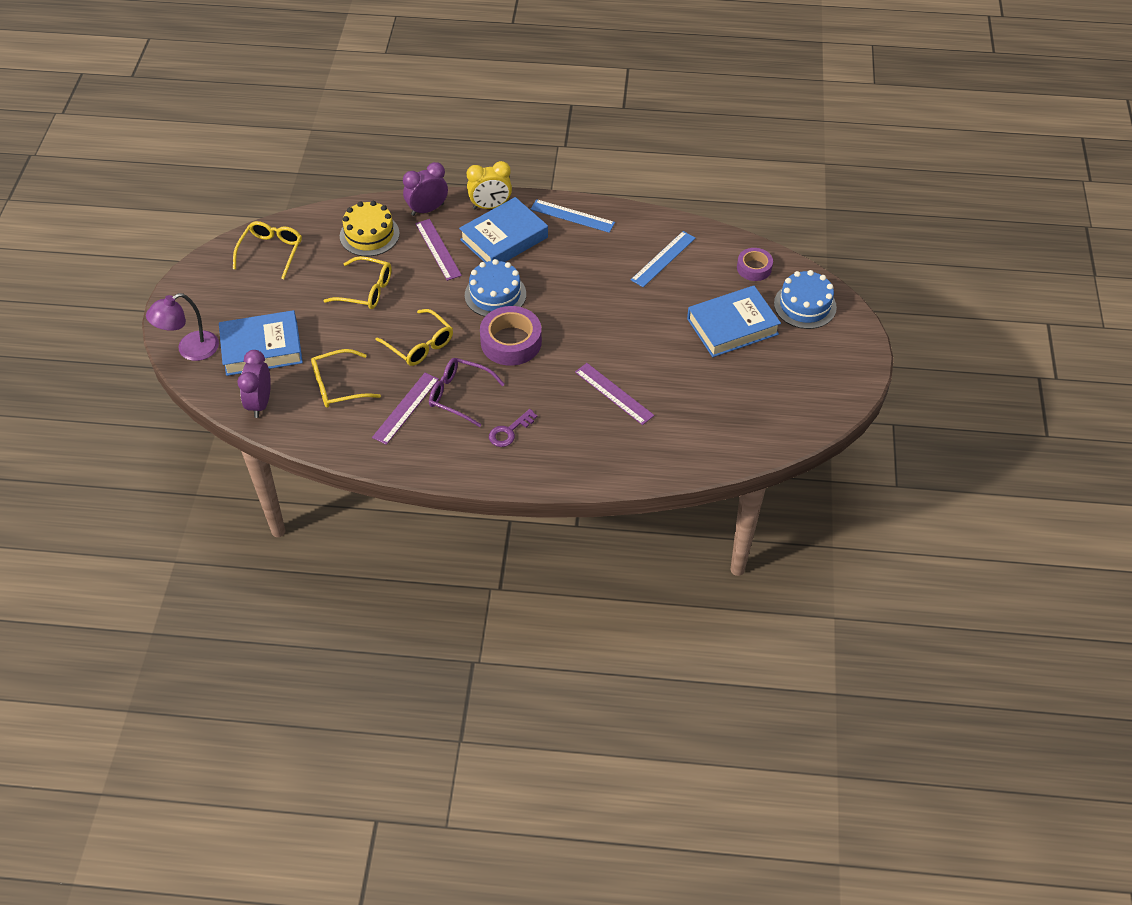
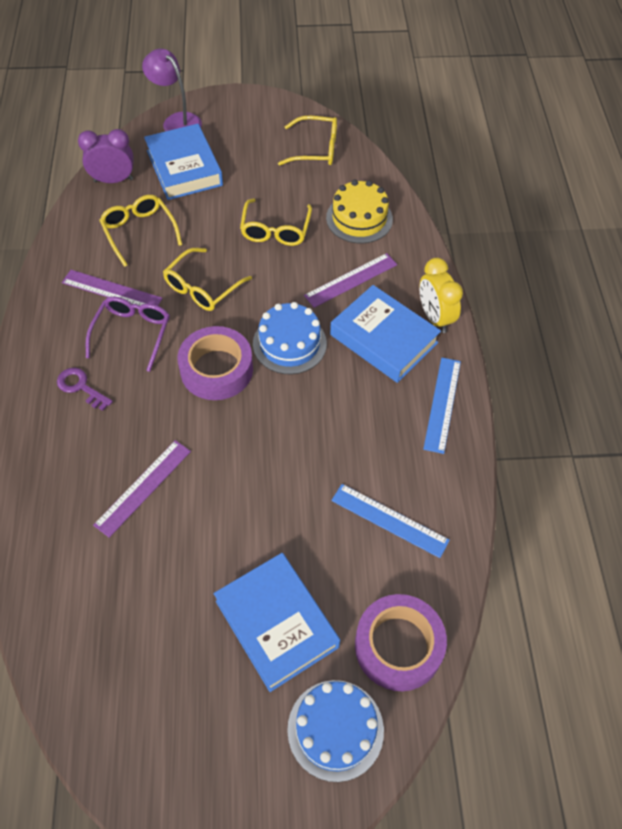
camera: 80 degrees right, 5 degrees up
(427, 209) = (412, 260): purple clock -> none
(754, 268) = (398, 646): purple tape -> purple tape, size x1.67

